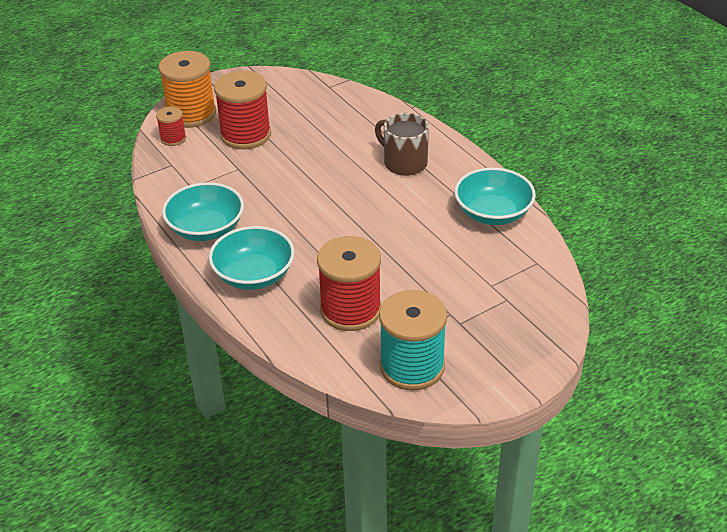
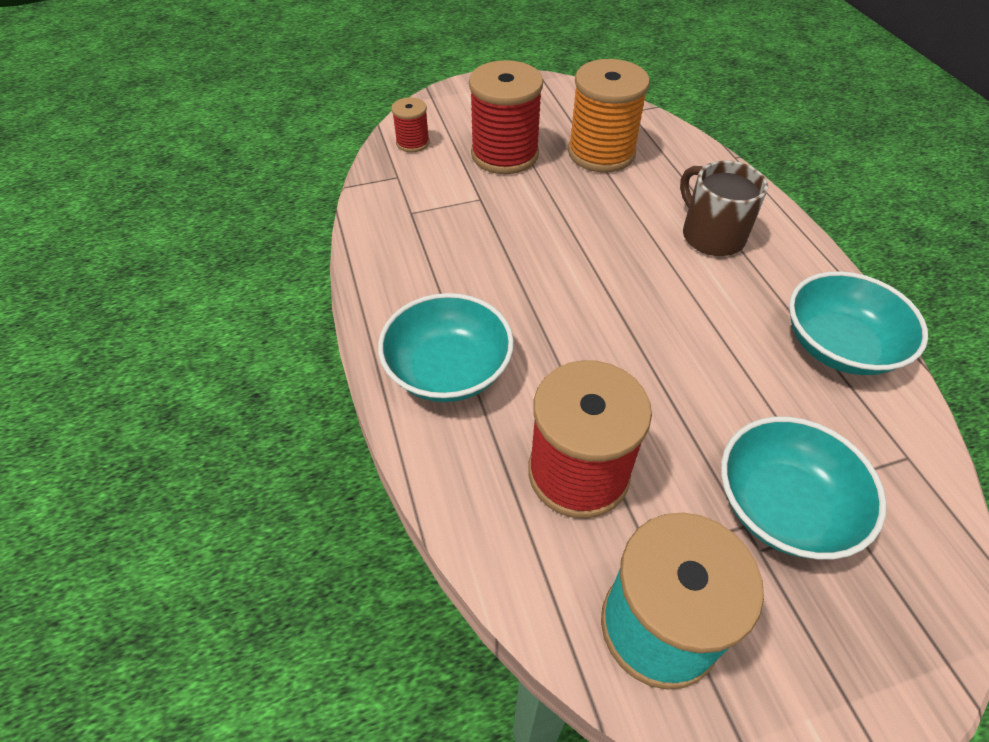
camera: 15 degrees right, 10 degrees up
(191, 114) = (447, 115): orange spool -> orange spool (601, 153)
(206, 228) = (407, 278): turquoise bowl -> turquoise bowl (783, 506)

